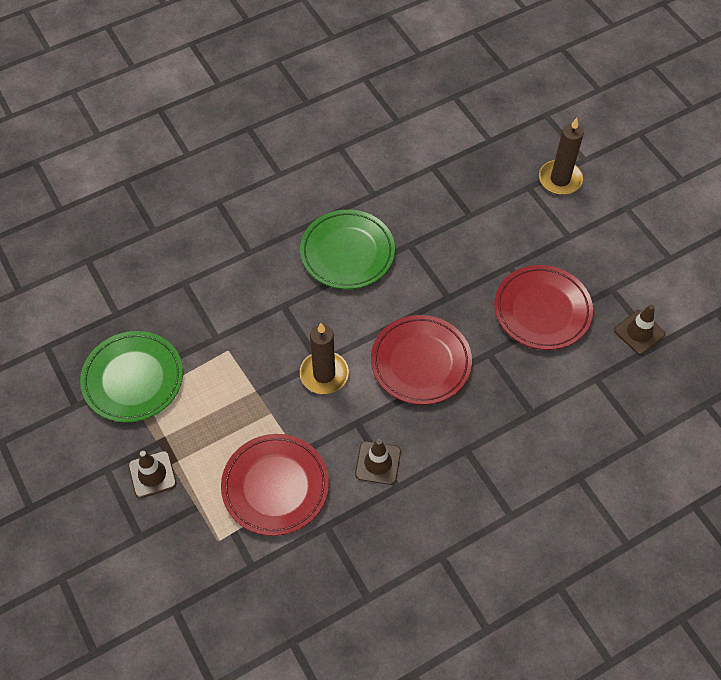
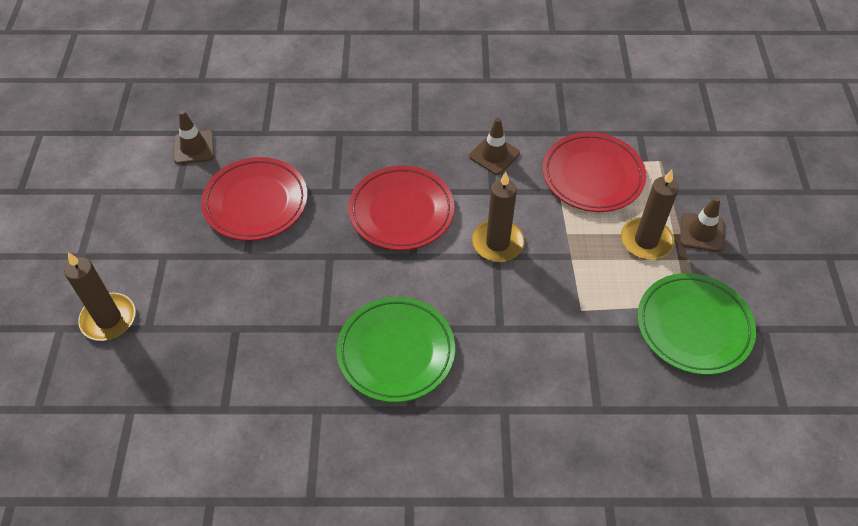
camera: 150 degrees left, 5 degrees down
(199, 440) = (646, 241): none -> brown candle

